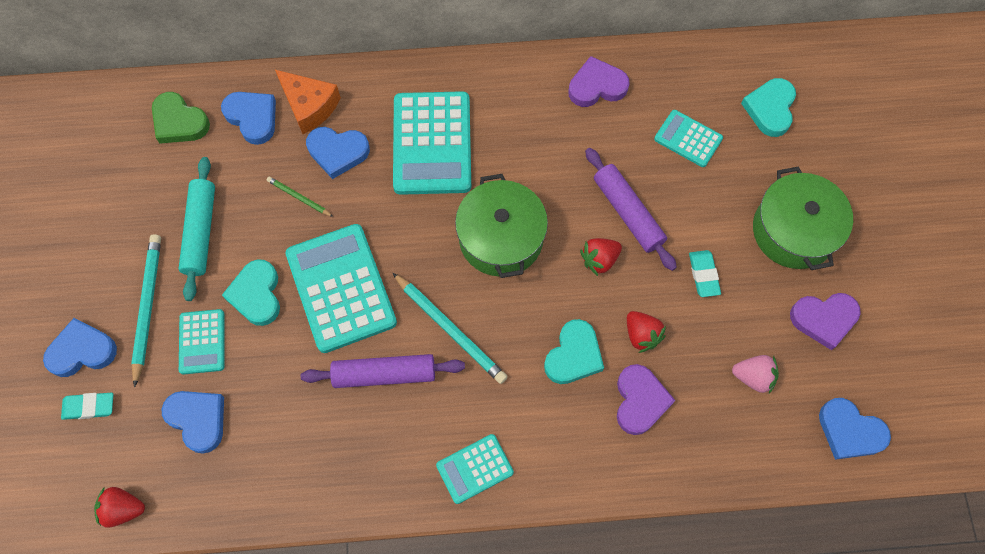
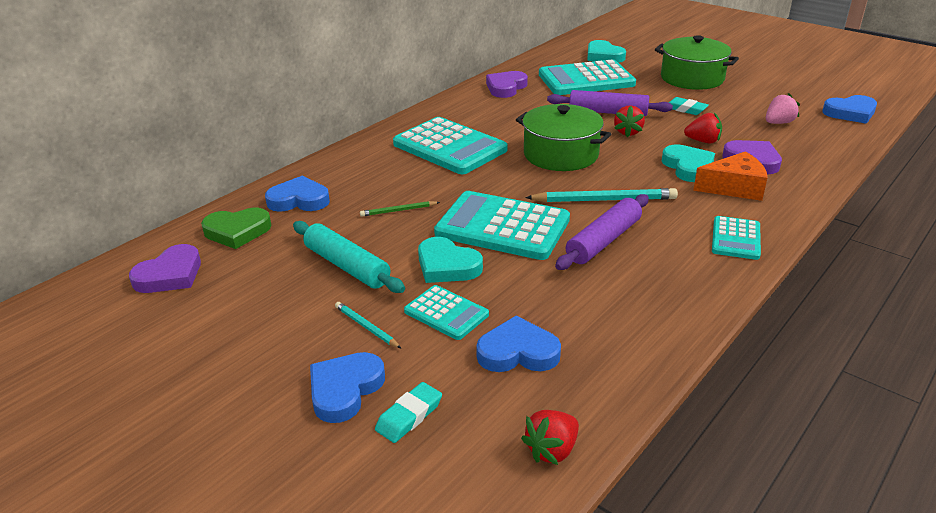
camera: 45 degrees left, 35 degrees down
(148, 307) = (366, 327): turquoise pencil -> turquoise pencil, size x0.53
(309, 106) = (336, 175): orange cheese -> orange cheese (734, 187)
(338, 152) = (392, 181): blue heart -> none
(688, 139) = (586, 80): turquoise calculator -> turquoise calculator, size x1.89
(824, 319) = (763, 92): purple heart -> purple heart (170, 275)

